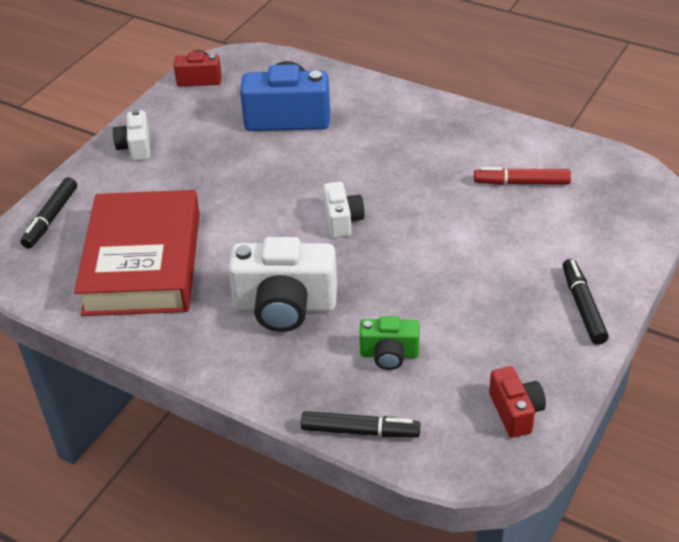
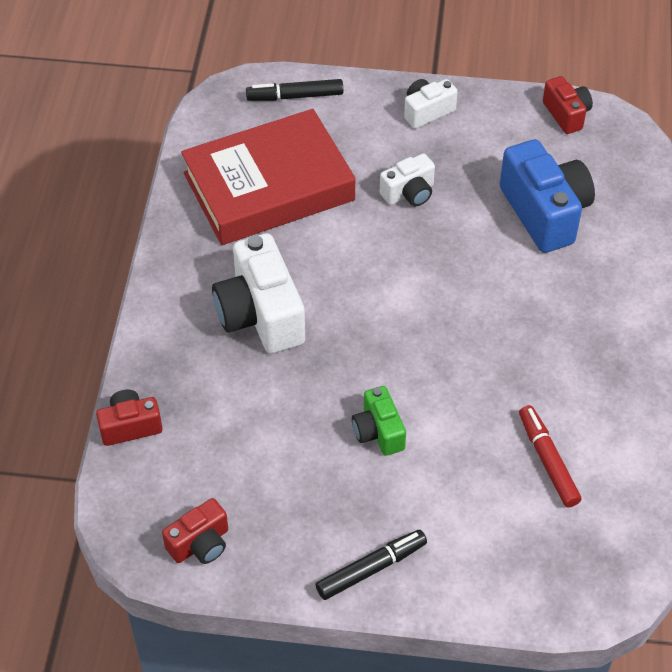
camera: 65 degrees right, 10 degrees up
(342, 220) = (402, 318): white camera -> white camera (409, 193)
(360, 431) = (130, 426): black marker -> red camera
(389, 354) = (232, 418): green camera -> green camera (378, 432)

